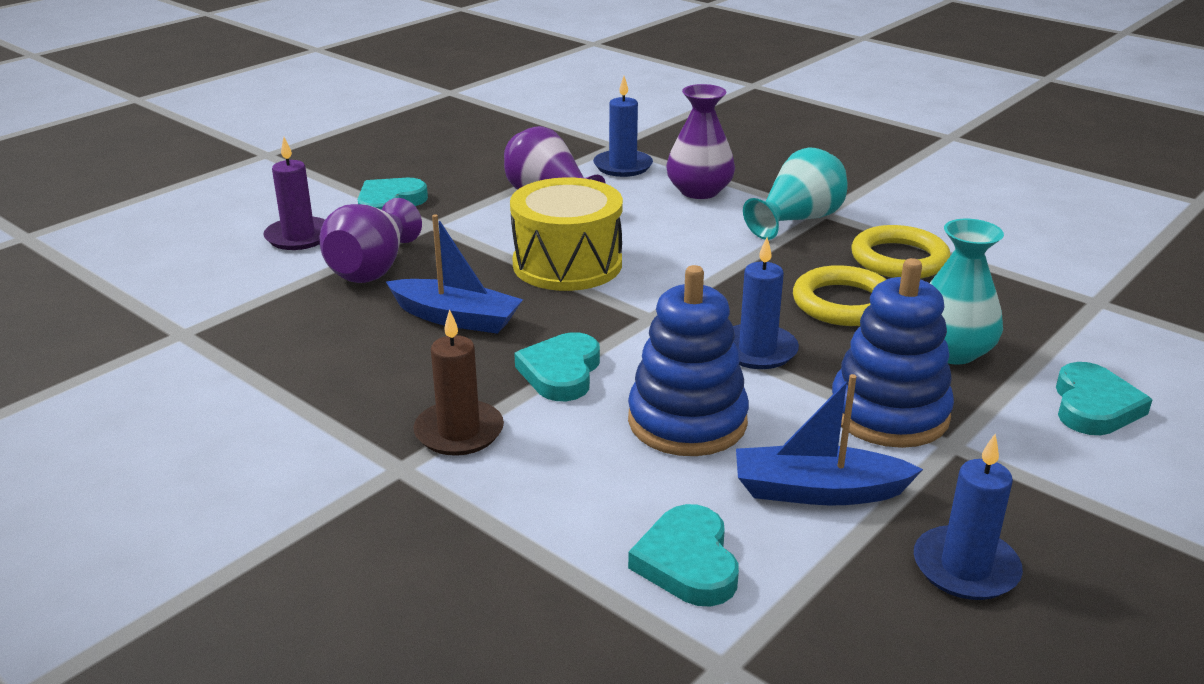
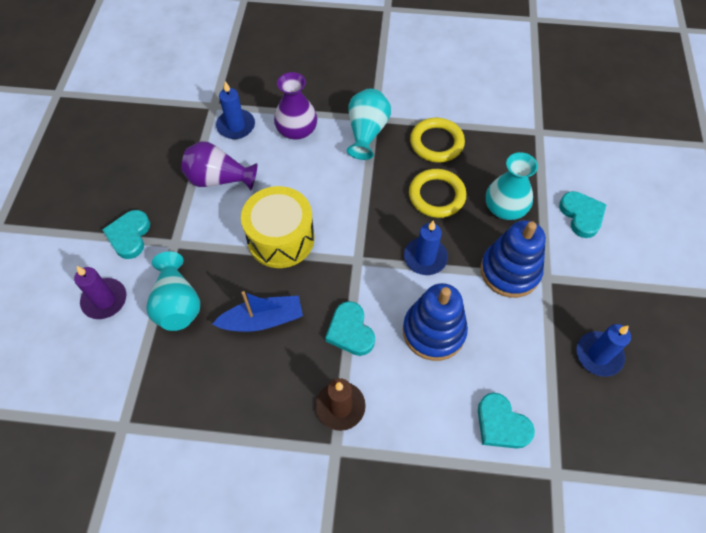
camera: 35 degrees left, 30 degrees up
(373, 268) = (177, 304): purple vase -> turquoise vase
(817, 491) = (518, 344): blue boat -> none

